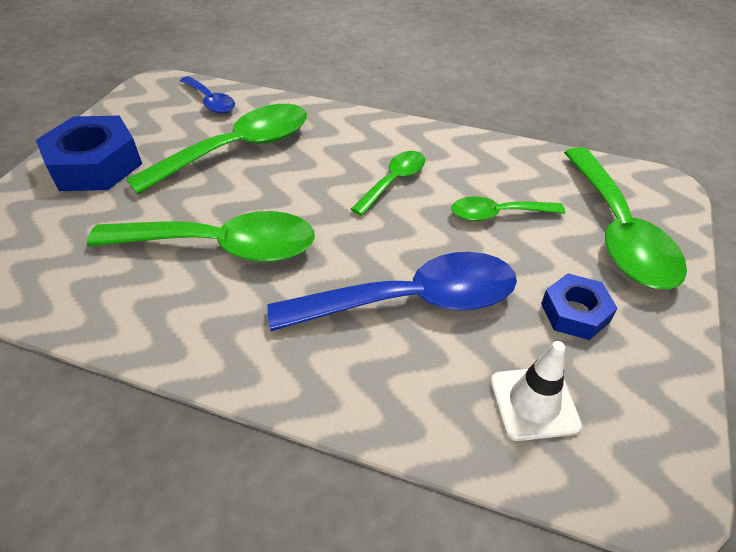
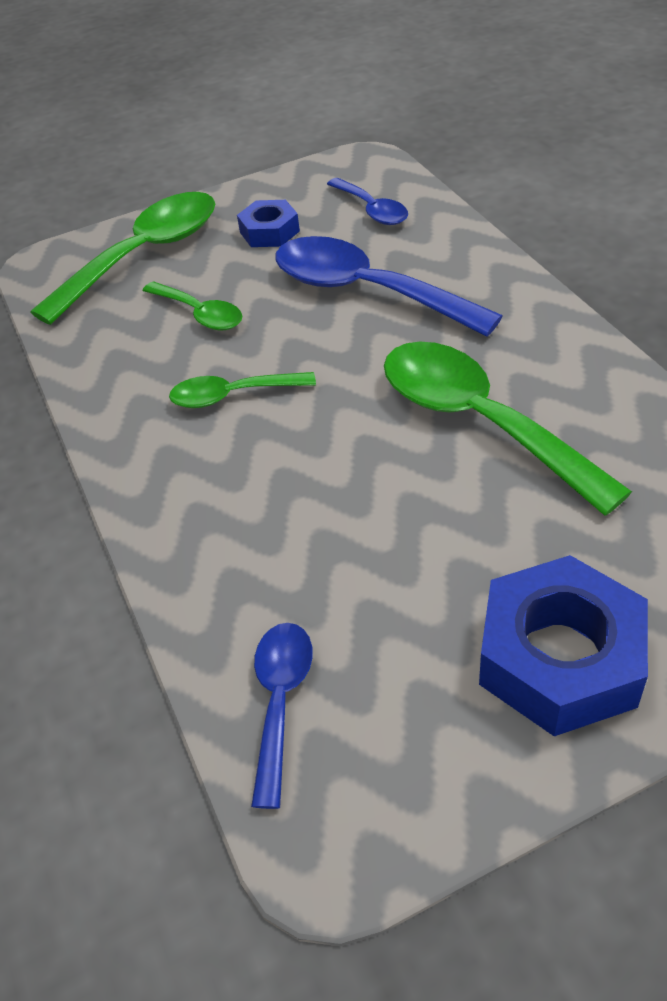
camera: 130 degrees left, 0 degrees up
(237, 150) = (342, 553): green spoon -> none
(534, 403) = (371, 210): white traffic cone -> blue spoon

